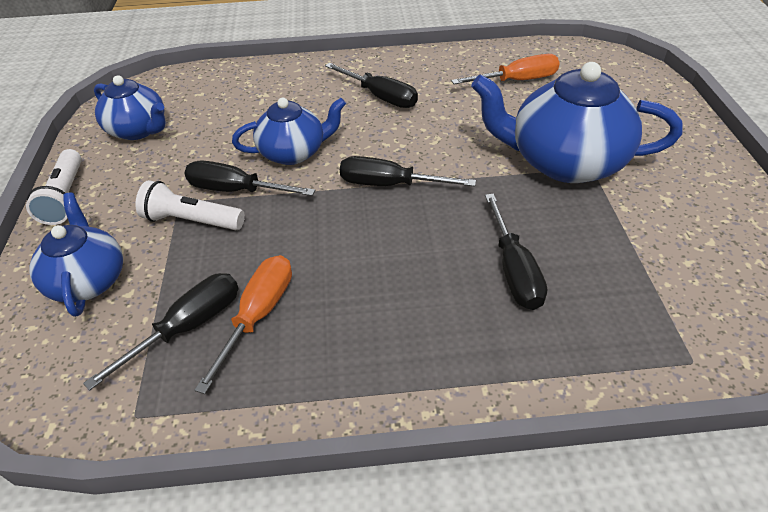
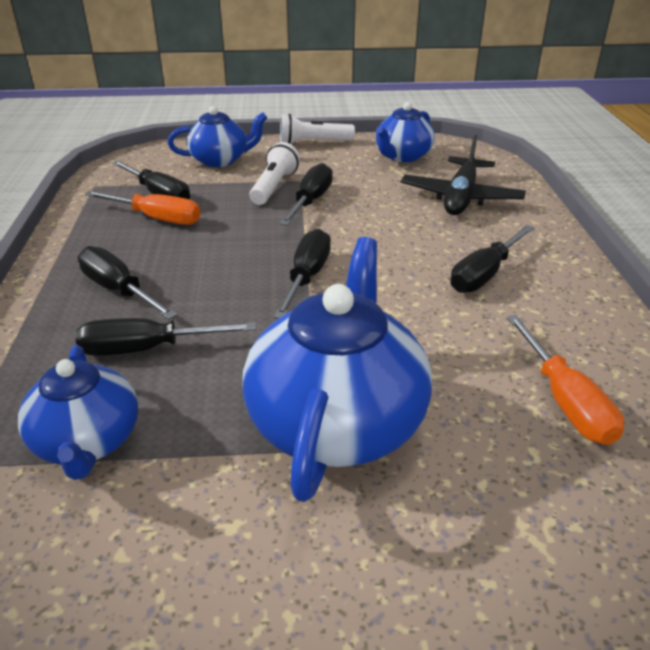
camera: 90 degrees right, 10 degrees down
(247, 100) = (460, 197): none -> black plane
(294, 152) = (367, 224): blue teapot -> blue teapot (88, 442)
(423, 314) = (118, 290): none -> black screwdriver

